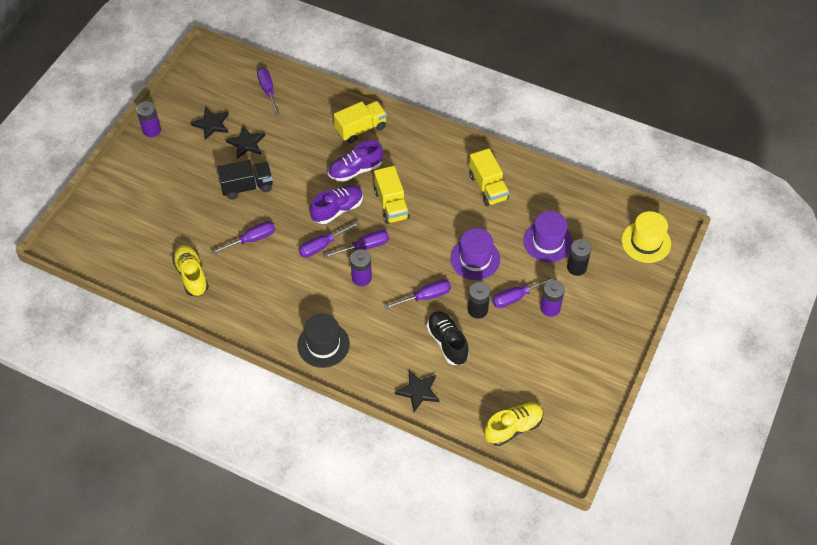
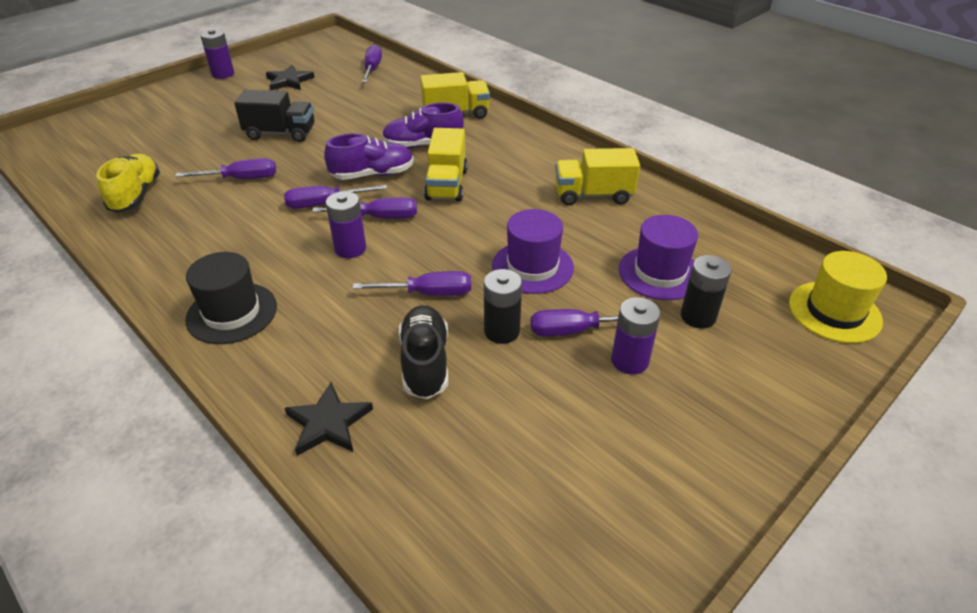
camera: 20 degrees right, 15 degrees down
(246, 143) = (313, 101): black star -> none
(488, 187) = (593, 195): yellow truck -> yellow truck turned 90 degrees clockwise
(513, 427) = (468, 547): yellow shoe -> none

